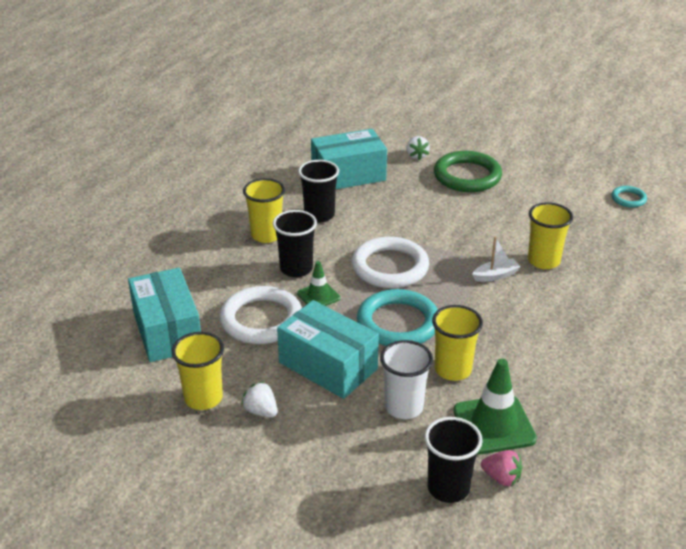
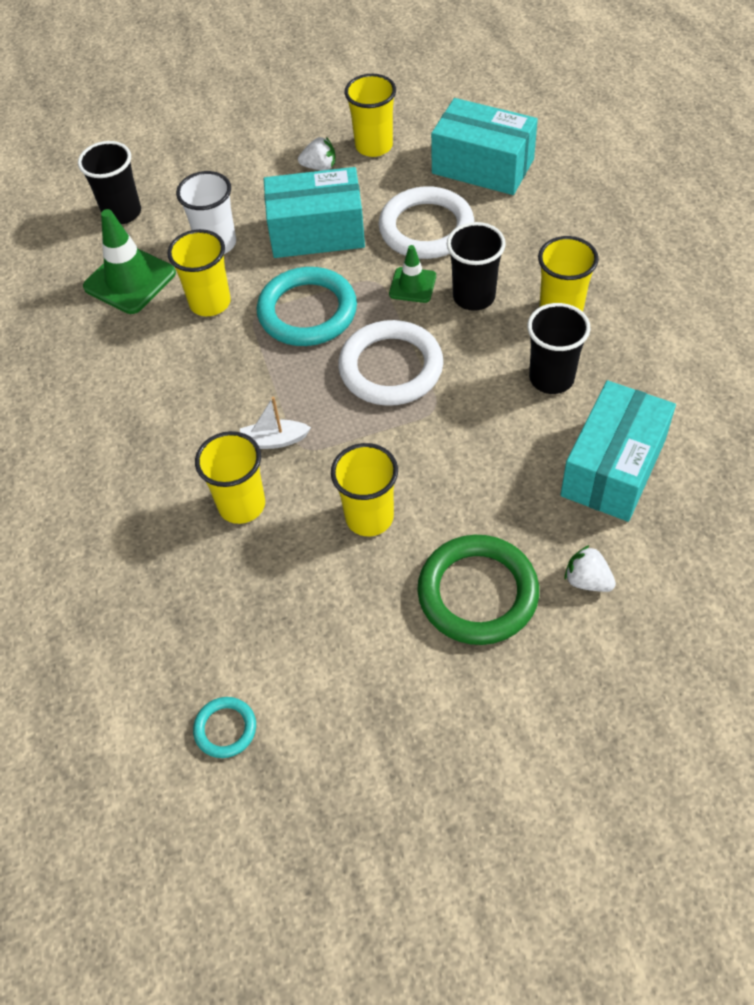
camera: 140 degrees right, 20 degrees up
(483, 221) = (369, 517): none -> yellow cup
(495, 275) = (274, 441): white boat -> white boat turned 60 degrees clockwise
(501, 478) = (89, 245): pink strawberry -> none

